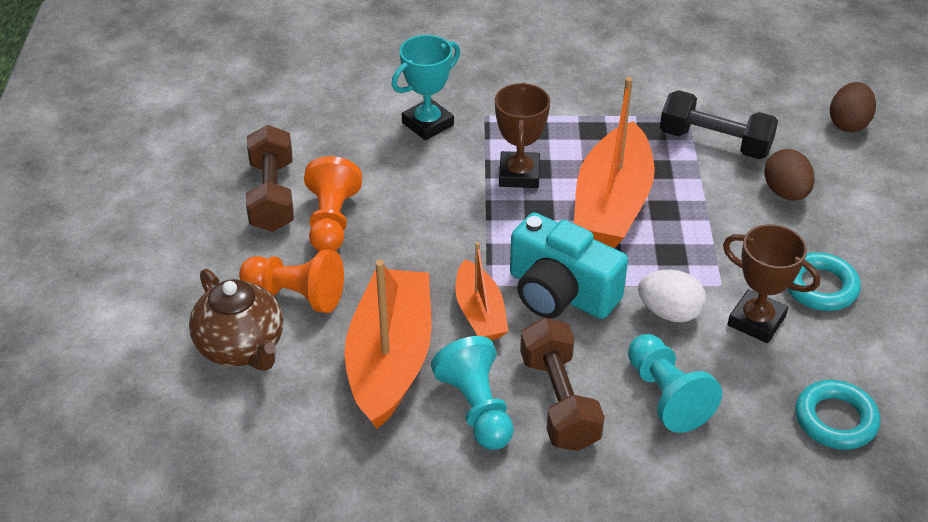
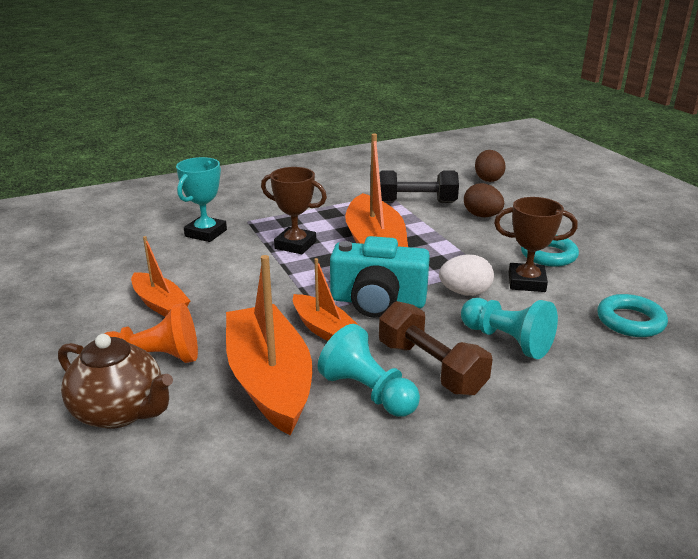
camera: 25 degrees left, 15 degrees down
(272, 195) = (96, 300): brown dumbbell -> none
(332, 221) = (160, 304): orange pawn -> orange boat
(519, 174) = (295, 245): brown trophy -> brown trophy turned 45 degrees counterclockwise

